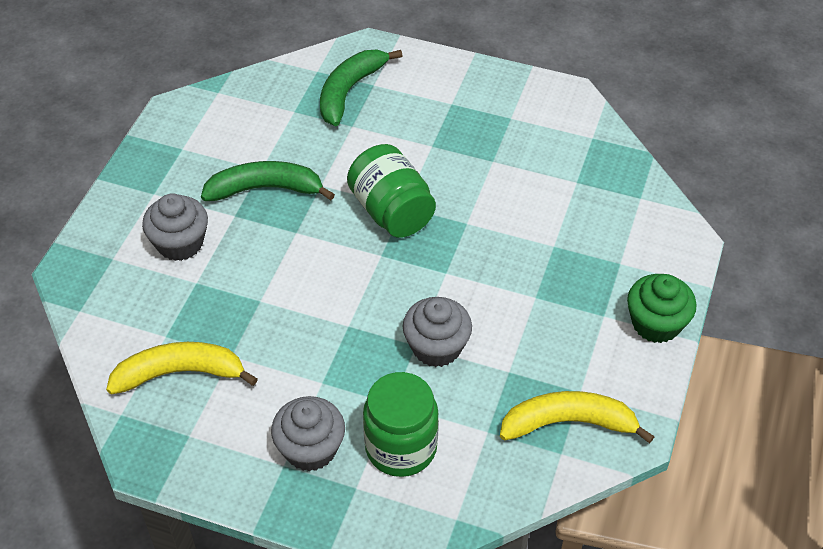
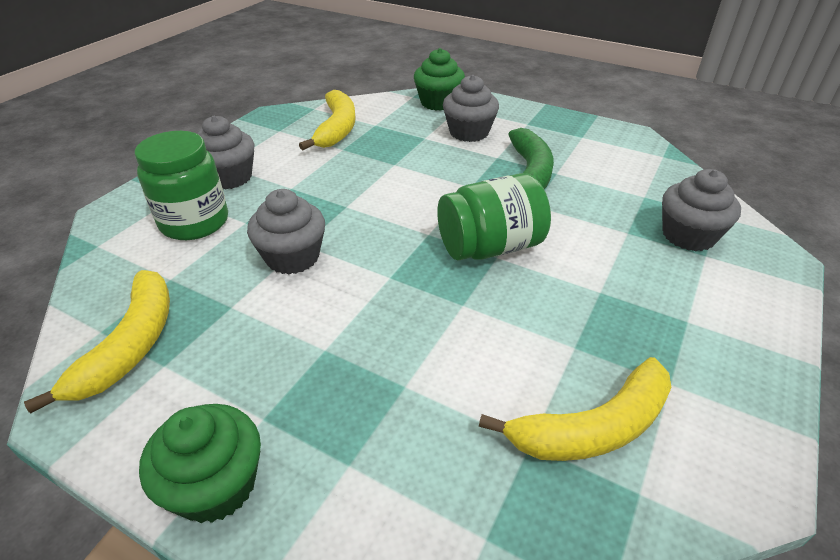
camera: 100 degrees right, 10 degrees down
(99, 280) = (438, 102): none -> green cupcake
(349, 91) = (688, 235): green banana -> grey cupcake
(556, 154) = (592, 427): none -> yellow banana

